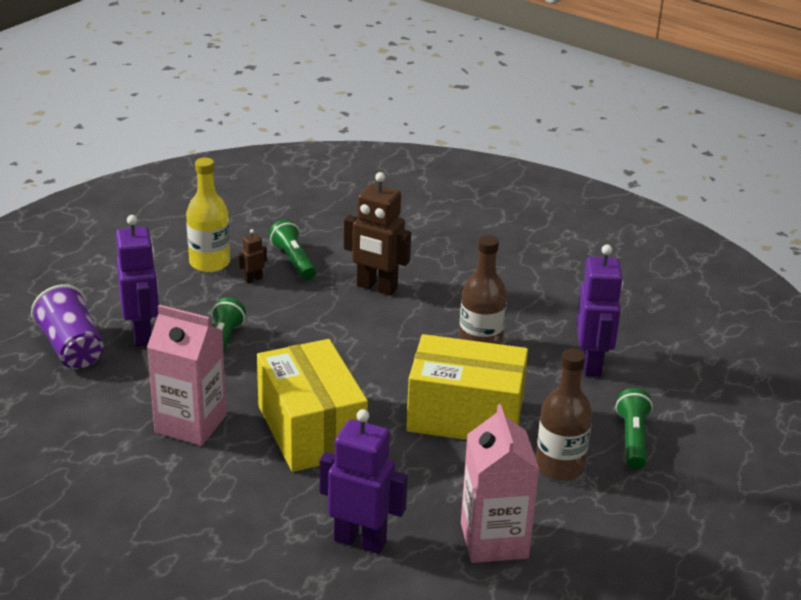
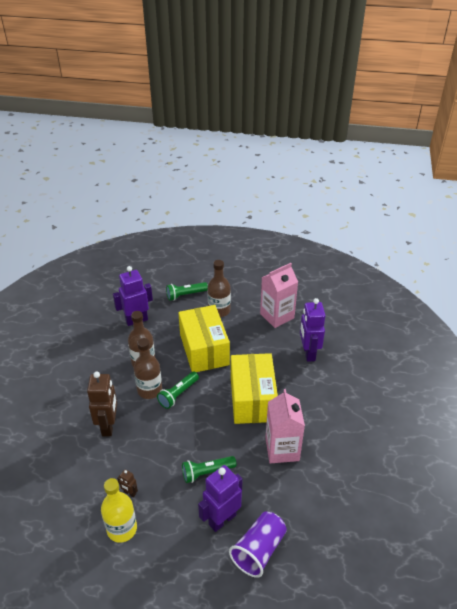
camera: 115 degrees left, 10 degrees up
(293, 261) = (97, 481): green flashlight -> green flashlight (178, 394)
(311, 430) = (252, 399): yellow box -> yellow box turned 45 degrees counterclockwise
(415, 337) = (149, 390): none -> brown bottle

